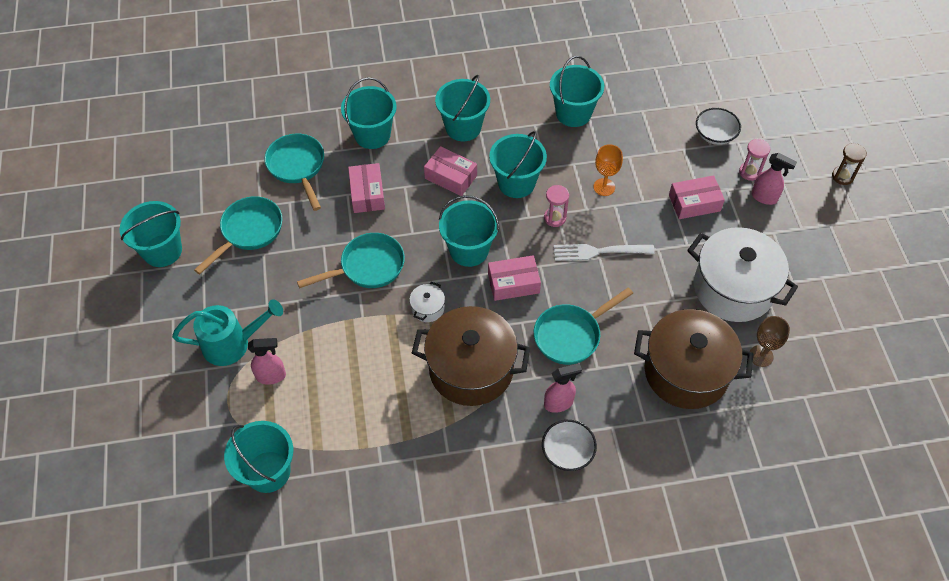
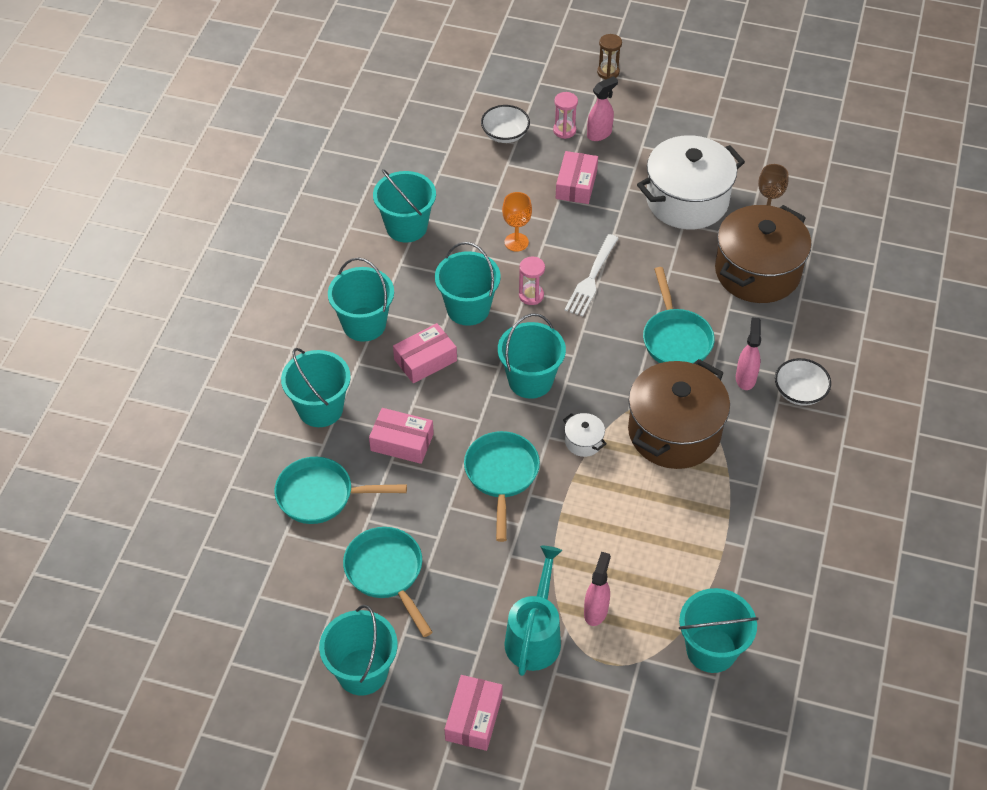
camera: 65 degrees left, 5 degrees down
(513, 283) = (591, 359): pink box -> pink box (474, 718)

